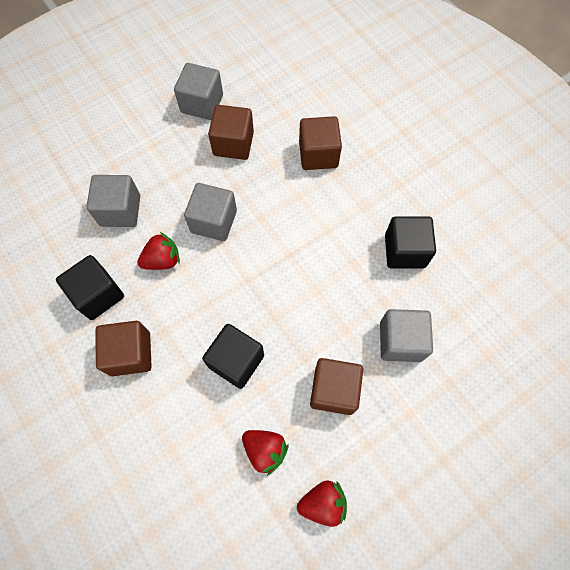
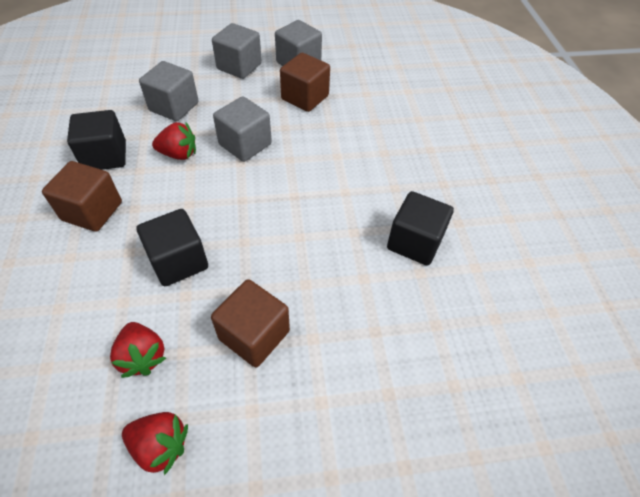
camera: 25 degrees right, 15 degrees down
(318, 154) = (377, 132): brown cube -> none
(400, 341) = (358, 323): grey cube -> grey cube (239, 66)

